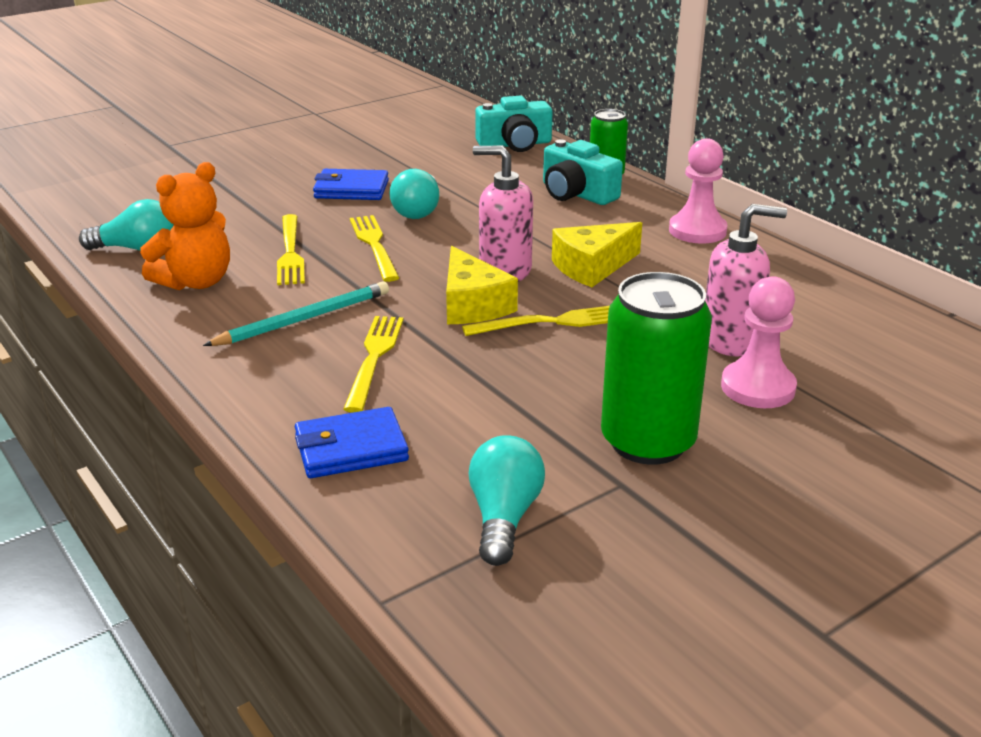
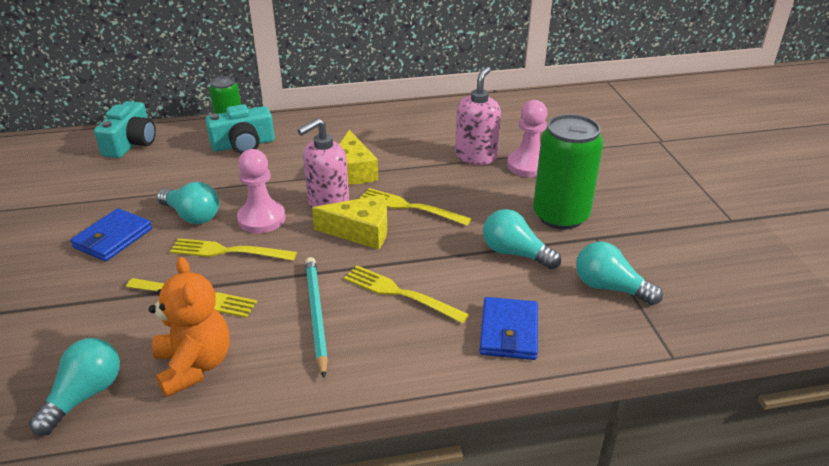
camera: 65 degrees left, 5 degrees up
(520, 420) = (515, 253): none -> turquoise light bulb
(553, 322) = (410, 207): yellow fork -> yellow fork turned 75 degrees counterclockwise
(697, 231) = (341, 122): pink pawn -> pink pawn (261, 219)

